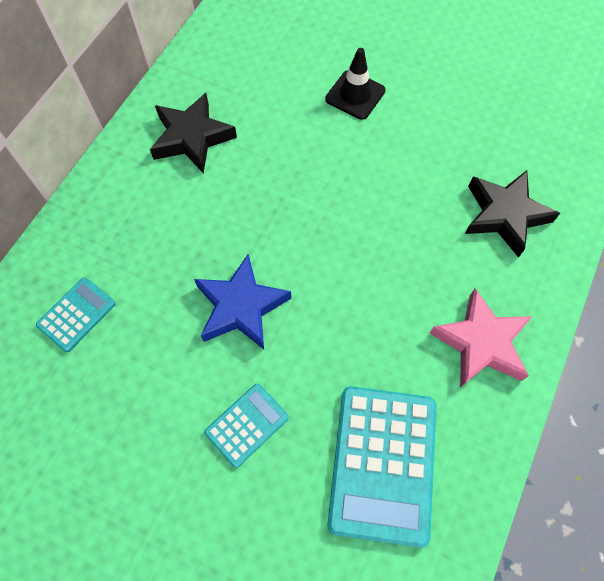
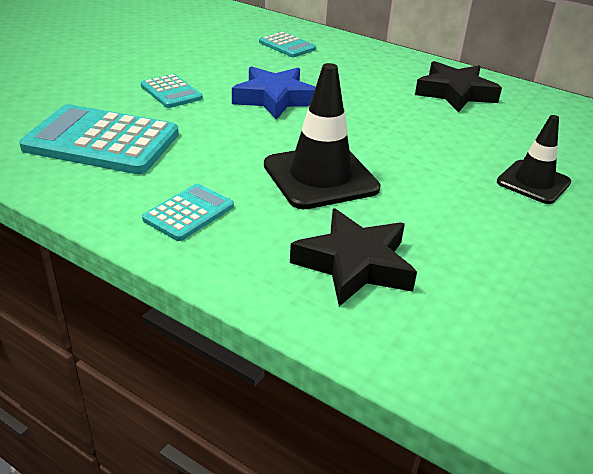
camera: 95 degrees right, 30 degrees down
(392, 247) = (320, 177): none -> black traffic cone
(481, 343) = (189, 213): pink star -> turquoise calculator

